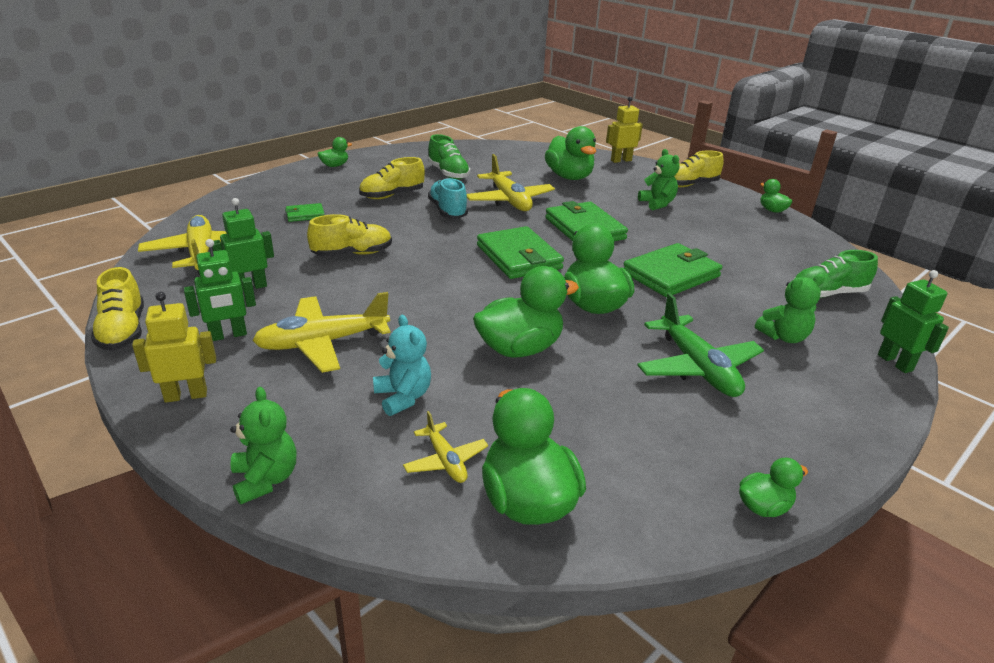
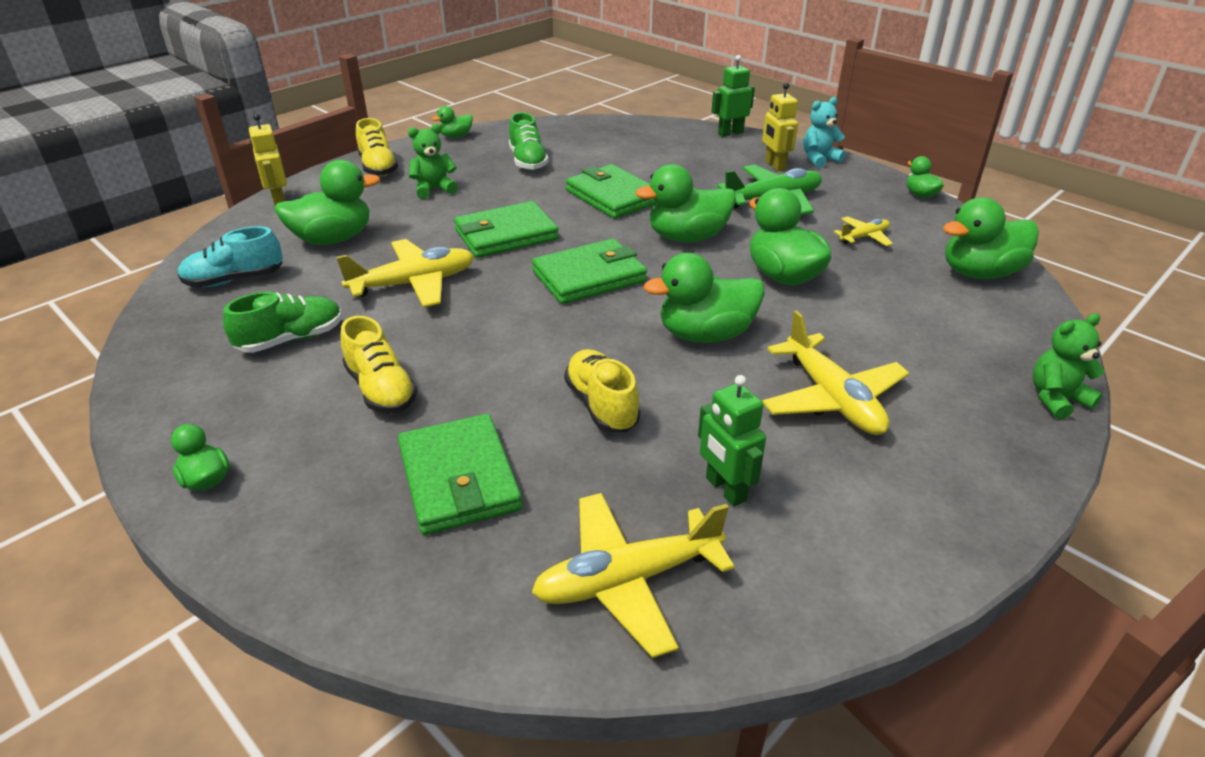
camera: 90 degrees left, 5 degrees up
(123, 331) = (895, 597): yellow shoe -> none
(186, 395) = (985, 484): yellow robot -> yellow robot (774, 166)
(228, 335) = (853, 480): green robot -> none
(305, 215) = (459, 478): green wallet -> green wallet, size x2.03
(403, 397) = (896, 335): turquoise teddy bear -> turquoise teddy bear (819, 159)
(426, 298) = (705, 335): none -> green duck
(445, 461) = (964, 308): yellow plane -> yellow plane (864, 237)
(448, 211) = (449, 332): turquoise shoe -> turquoise shoe (234, 280)
(784, 337) = (710, 163): green teddy bear -> none
(827, 294) = (632, 138): green shoe -> green shoe (528, 161)

